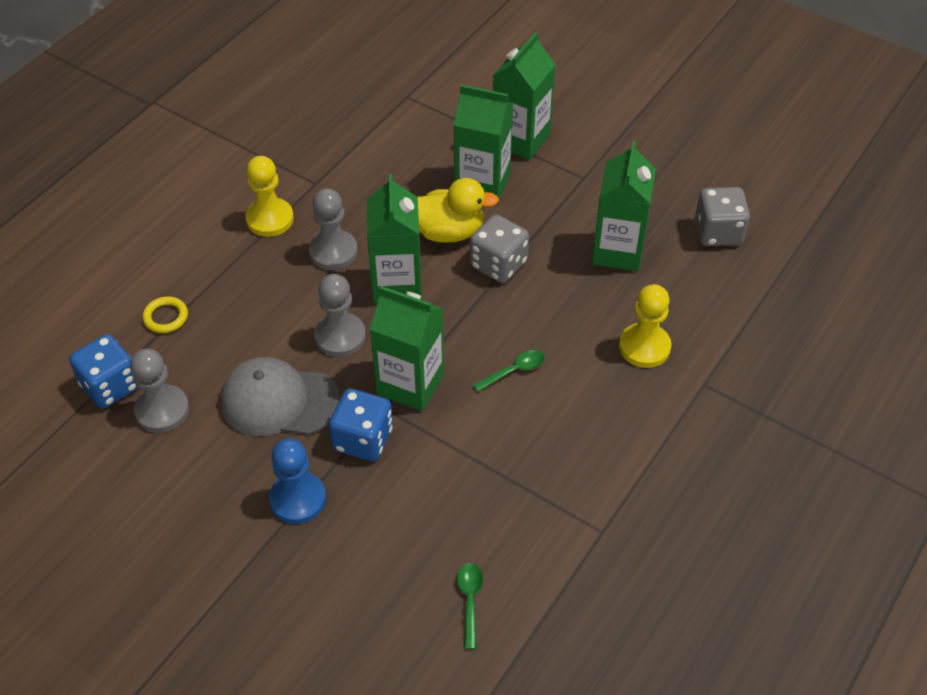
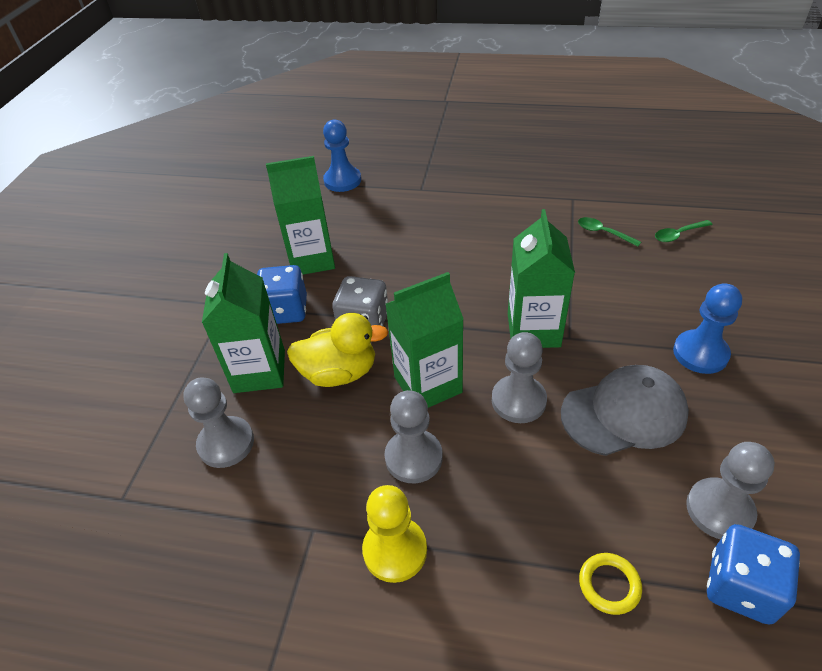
camera: 110 degrees left, 5 degrees down
(279, 401) = (624, 413): grey cap -> grey cap turned 90 degrees counterclockwise
(363, 439) = (610, 337): blue dice -> blue dice (285, 311)
(419, 153) = (226, 443): none -> grey pawn
(448, 232) = (339, 372): yellow duck -> yellow duck turned 105 degrees clockwise
(514, 371) = (474, 276): green spoon -> green spoon (603, 233)
(521, 139) = (182, 364): green carton -> none
(644, 347) = (405, 221): yellow pawn -> none
(718, 232) = (267, 216): grey dice -> none
(761, 314) = (342, 181): none -> blue pawn

